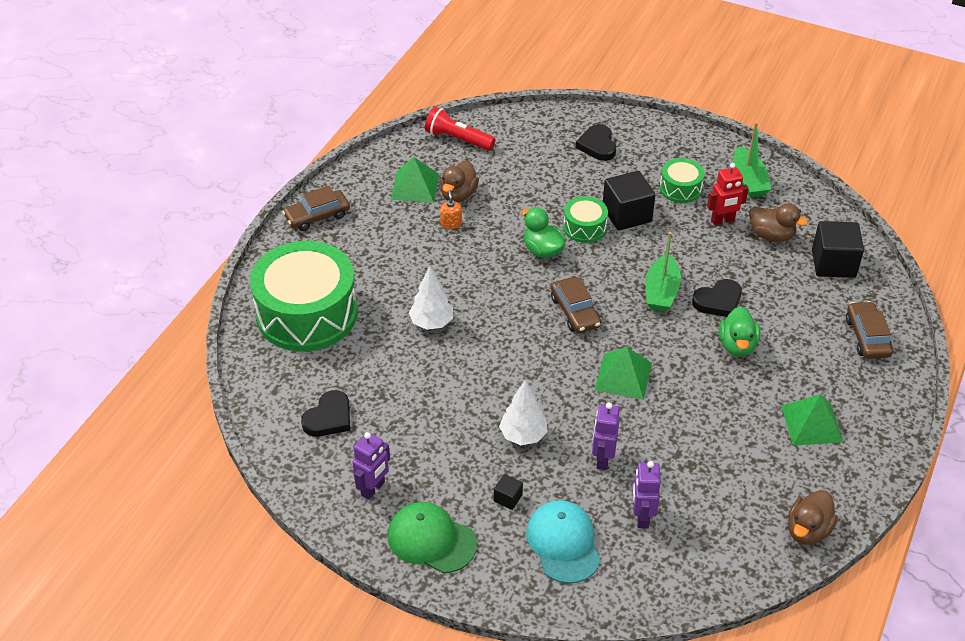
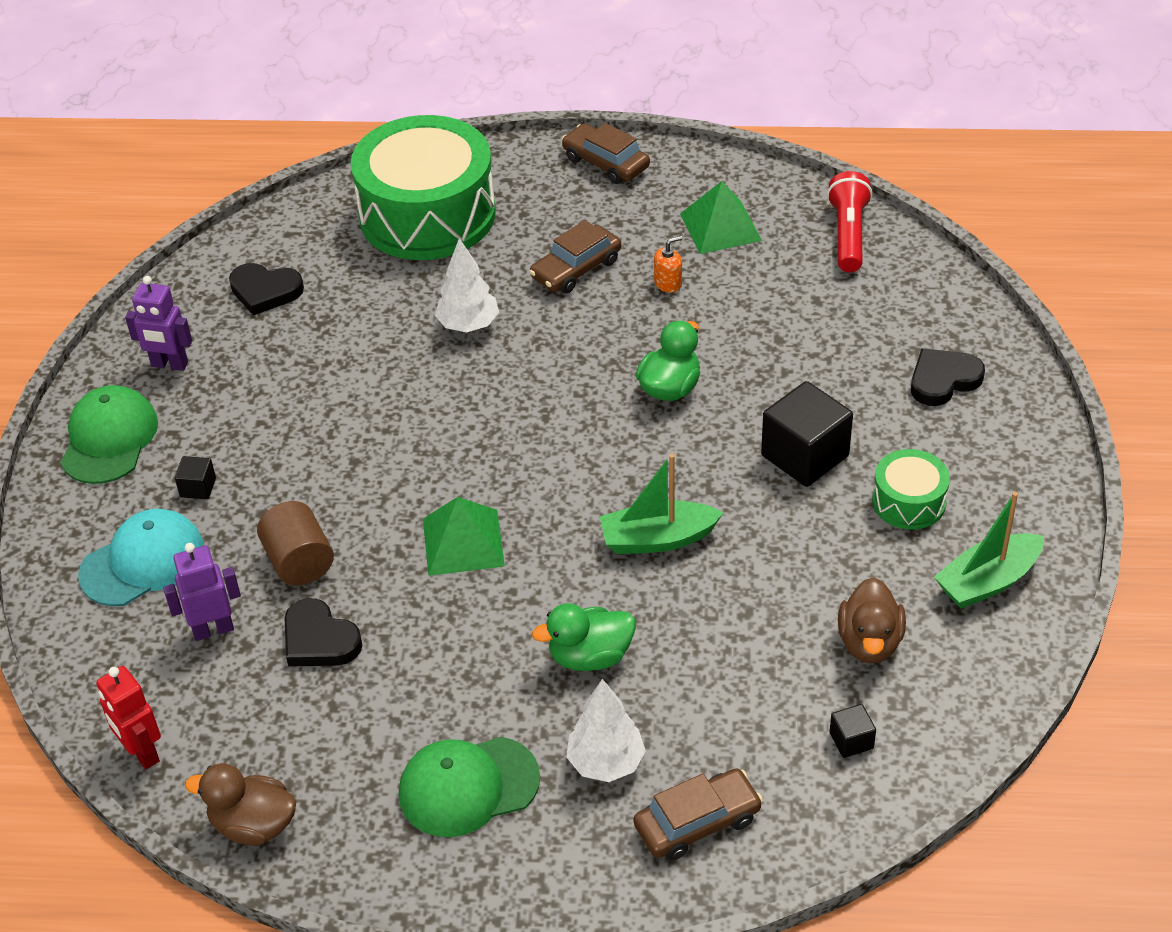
camera: 70 degrees right, 0 degrees up
(458, 195) = (731, 272): brown duck -> none
(523, 435) = (309, 471): white tree -> white tree (606, 762)
(575, 312) = (564, 457): brown car -> brown car (576, 269)
(584, 227) = (746, 418): green drum -> none
(602, 459) = (299, 562): purple robot -> brown cylinder
(718, 301) = (674, 611): black heart -> black heart (319, 640)
(722, 221) = (865, 572): red robot -> red robot (142, 753)
(812, 423) = (468, 786): green pyramid -> green cap
(833, 263) = (851, 740): black cube -> black cube, size x0.47

